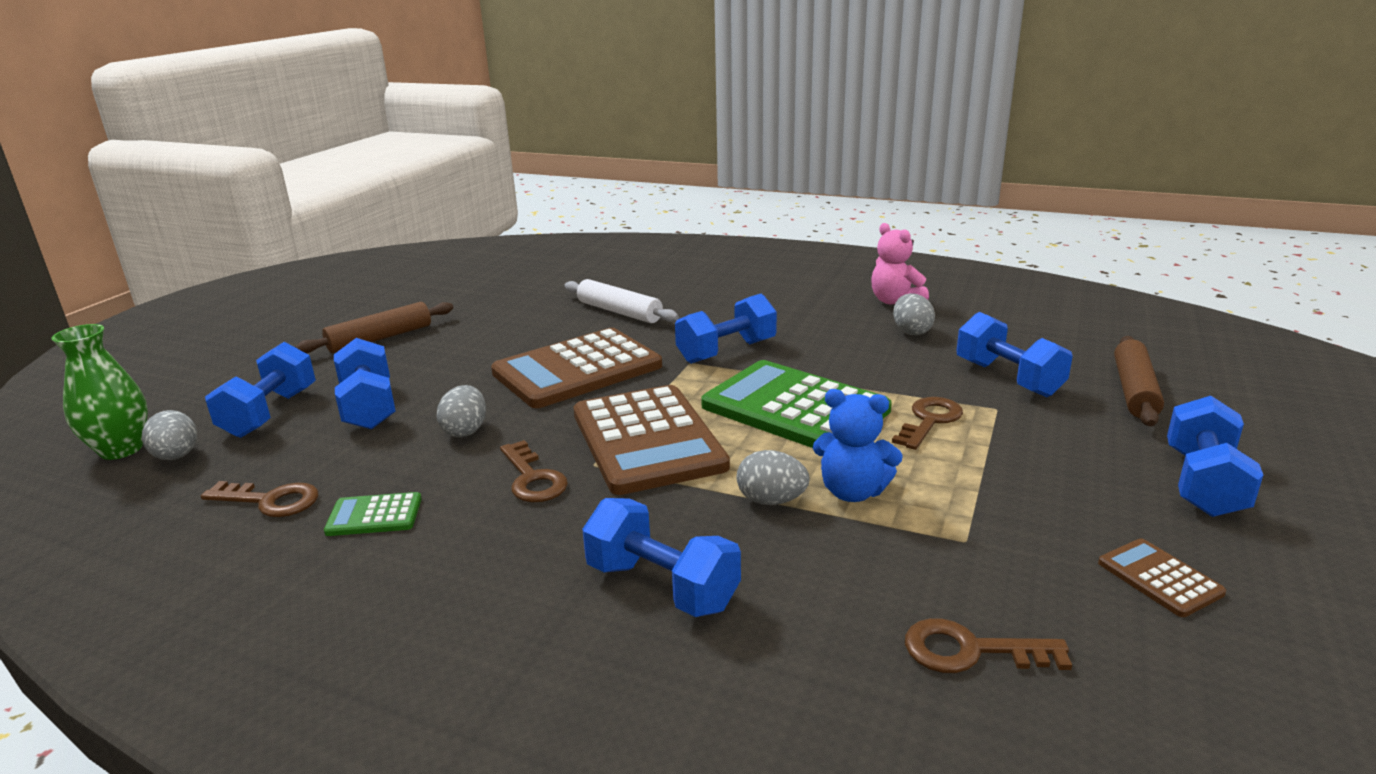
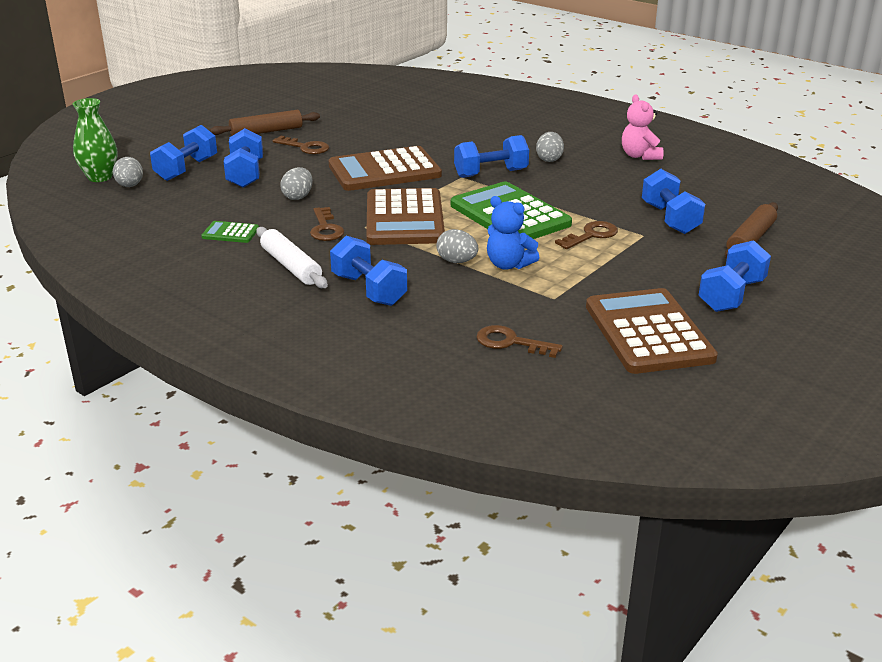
camera: 15 degrees right, 5 degrees up
(270, 501) = (176, 217): brown key -> brown key (305, 147)
(619, 312) = (435, 136): white rolling pin -> white rolling pin (291, 266)
(911, 331) = (632, 179): grey egg -> grey egg (549, 159)
(1159, 578) = (648, 332): brown calculator -> brown calculator, size x2.28

